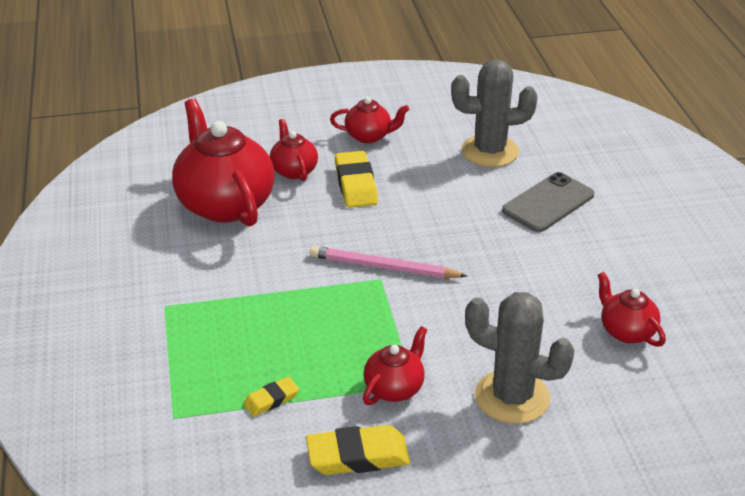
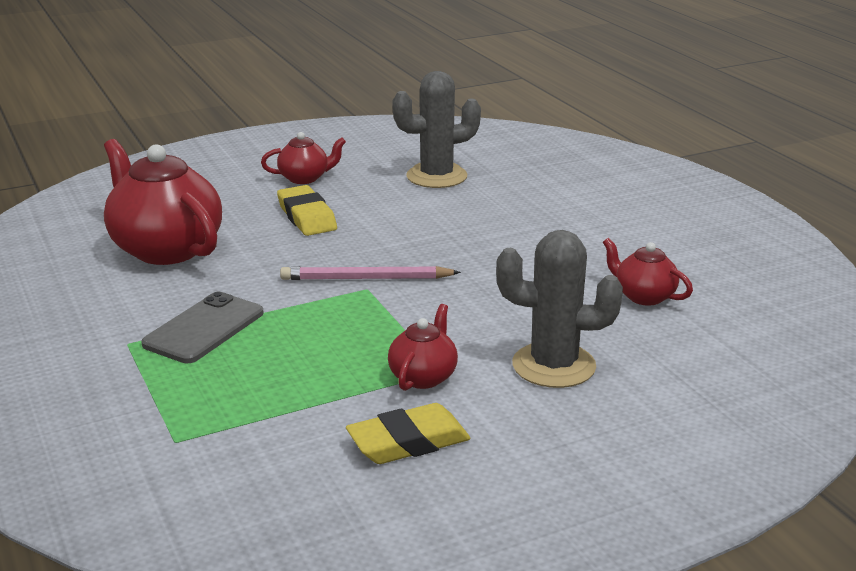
camera: 15 degrees left, 10 degrees down
(271, 400) = (287, 407): yellow eraser -> none
(294, 170) = (233, 213): red teapot -> none
(548, 203) = (515, 208): grey phone -> grey phone (204, 328)

